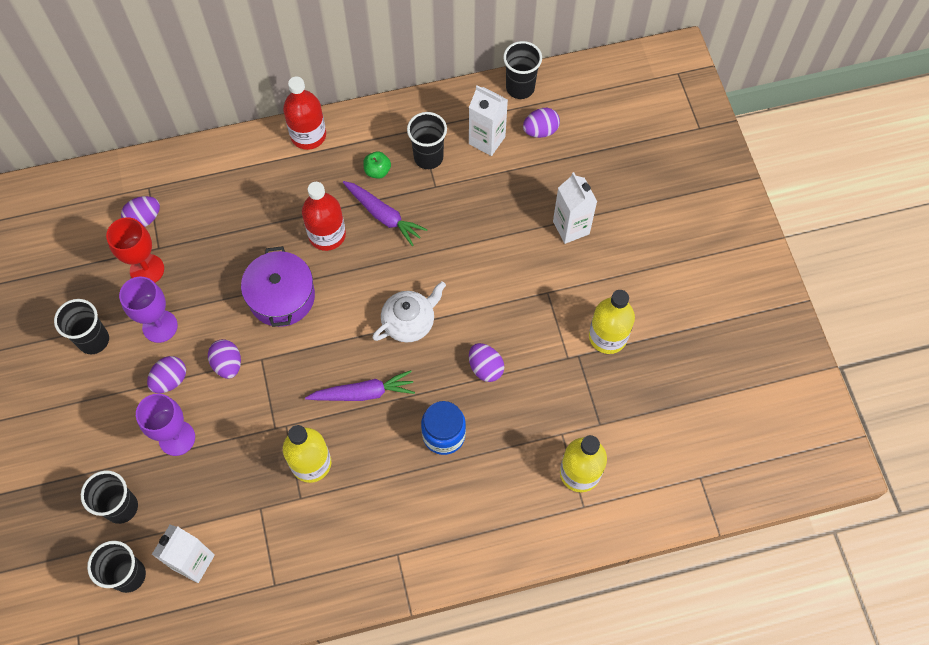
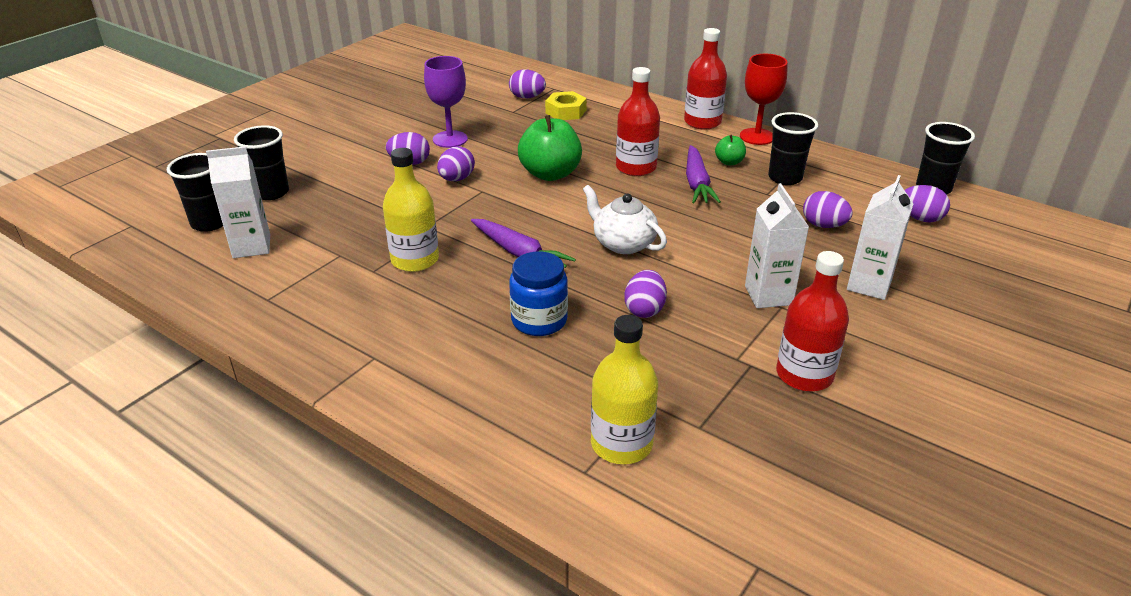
camera: 50 degrees right, 30 degrees down
(94, 340) = (403, 122): black cup -> none
(147, 269) = (489, 115): red goblet -> red goblet (757, 136)
(177, 438) = (362, 188): purple goblet -> none
(198, 211) = (566, 112): none -> yellow nut
(281, 297) = (550, 174): purple pot -> green apple
(409, 322) = (623, 243): white teapot -> white teapot turned 150 degrees counterclockwise
(487, 140) = (855, 196): white carton -> white carton (768, 295)
(497, 190) = (823, 225): none -> purple egg
(607, 336) = (804, 375): yellow bottle -> red bottle

